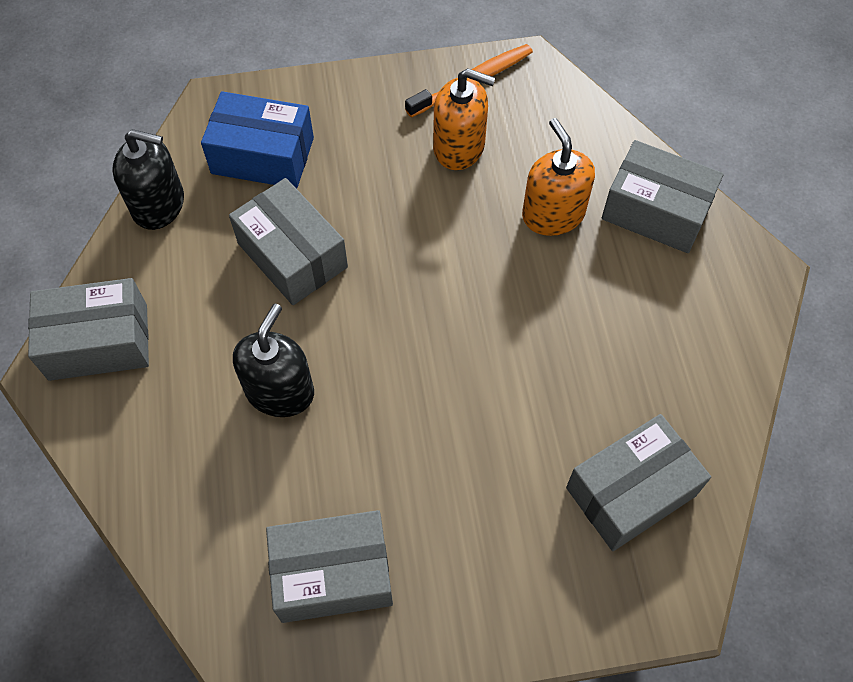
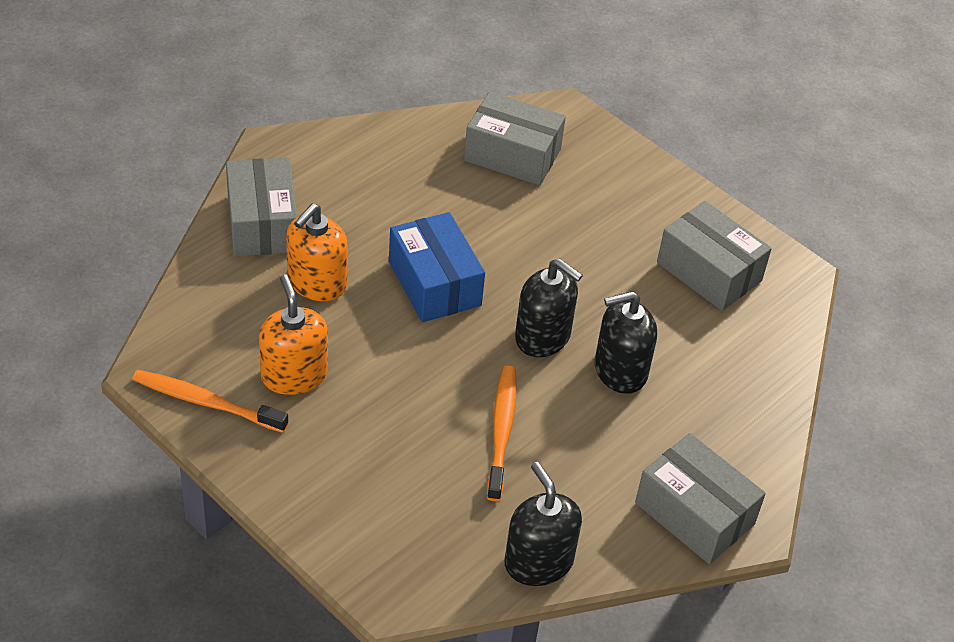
camera: 130 degrees left, 15 degrees down
(263, 155) = (420, 515): blue box -> blue box (434, 283)
(292, 255) = (502, 431): grey box -> orange toothbrush
(365, 353) = (543, 337): none -> black soap dispenser

